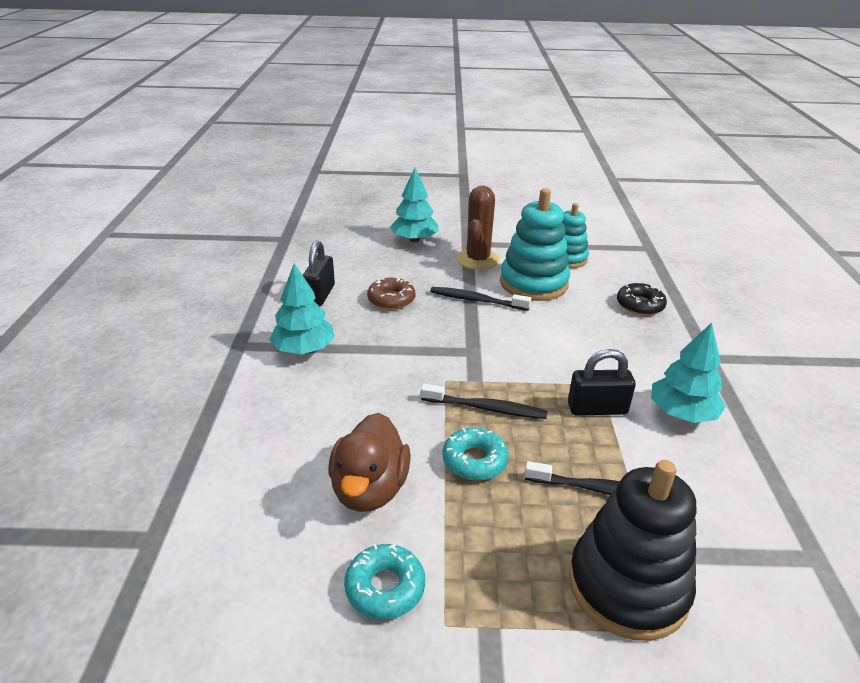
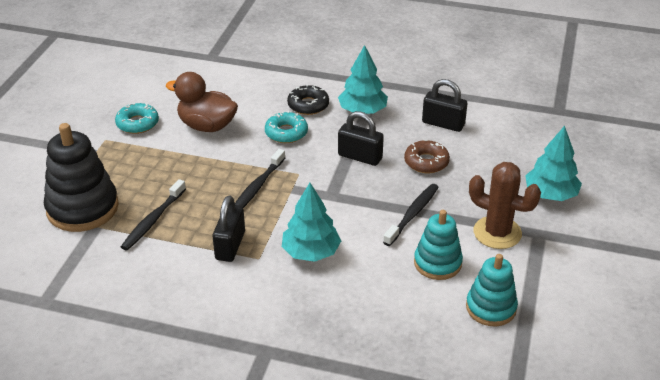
camera: 105 degrees right, 5 degrees up
(397, 340) = (360, 157): none -> black padlock
(474, 460) = (208, 171): turquoise donut -> turquoise donut (286, 133)
(533, 283) = (437, 263): turquoise stacking toy -> turquoise stacking toy, size x0.63
(640, 305) = (373, 335): black donut -> black donut (308, 105)
(682, 413) = (202, 295): turquoise tree -> turquoise tree (311, 252)

